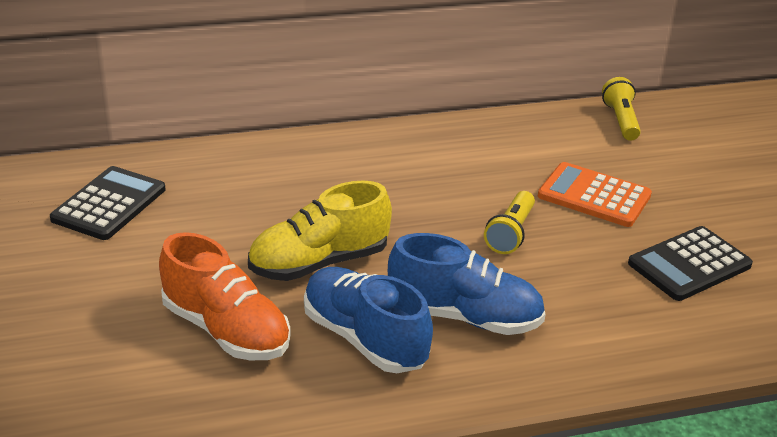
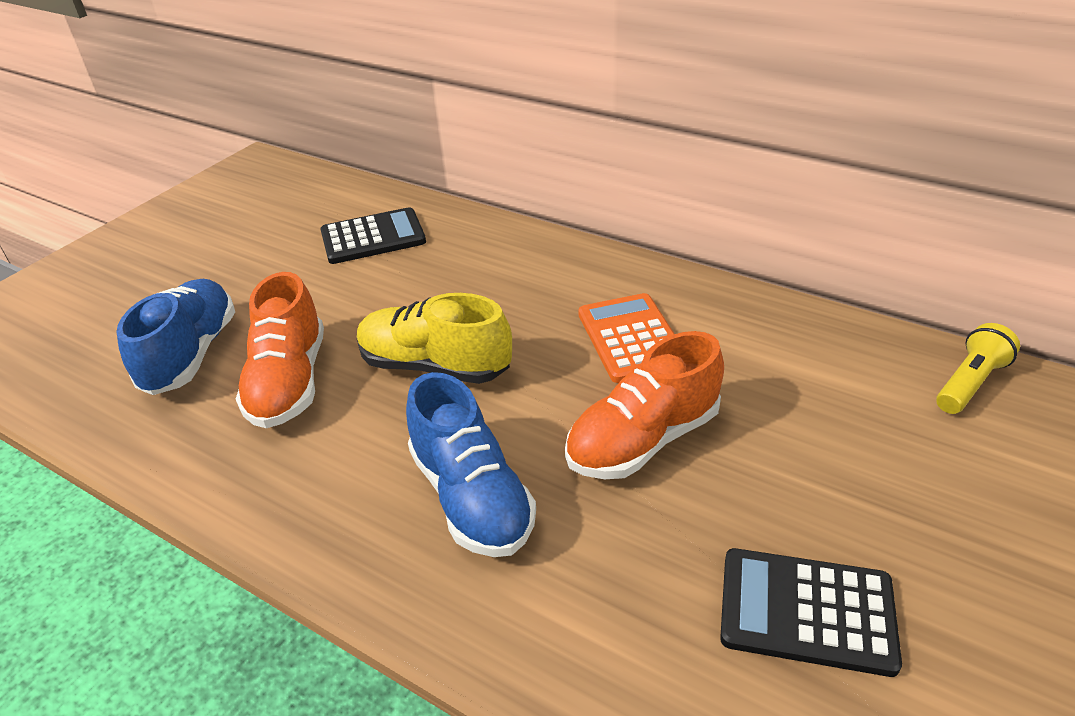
camera: 50 degrees right, 5 degrees up
(364, 339) = (364, 458): blue shoe -> blue shoe (191, 354)
(510, 233) = (643, 440): yellow flashlight -> orange shoe
(594, 196) = (801, 453): orange calculator -> orange calculator (631, 338)

